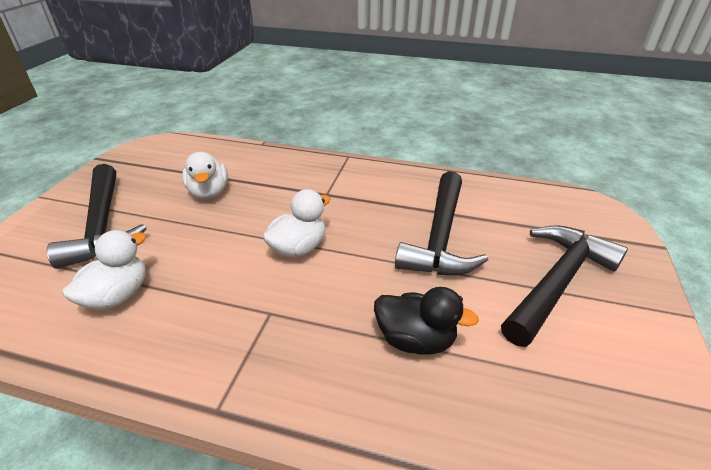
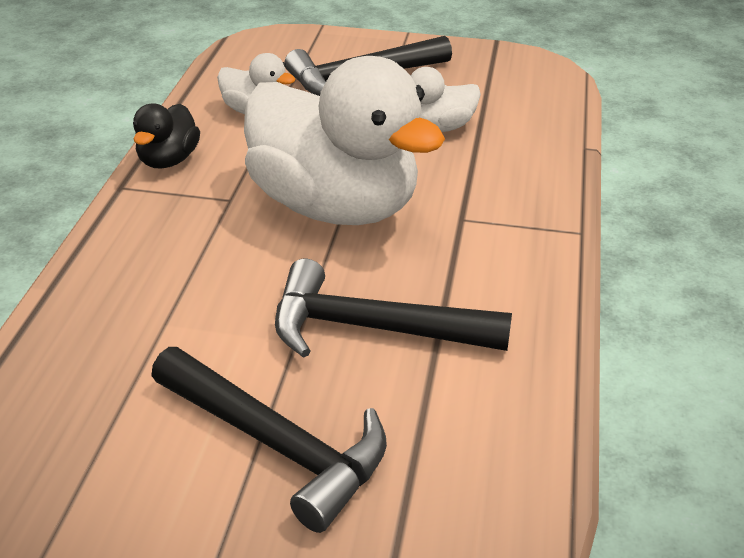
camera: 85 degrees right, 0 degrees up
(298, 248) = (335, 206): white duck -> white duck, size x2.28
(415, 339) = (183, 300): black duck -> black duck (168, 160)

